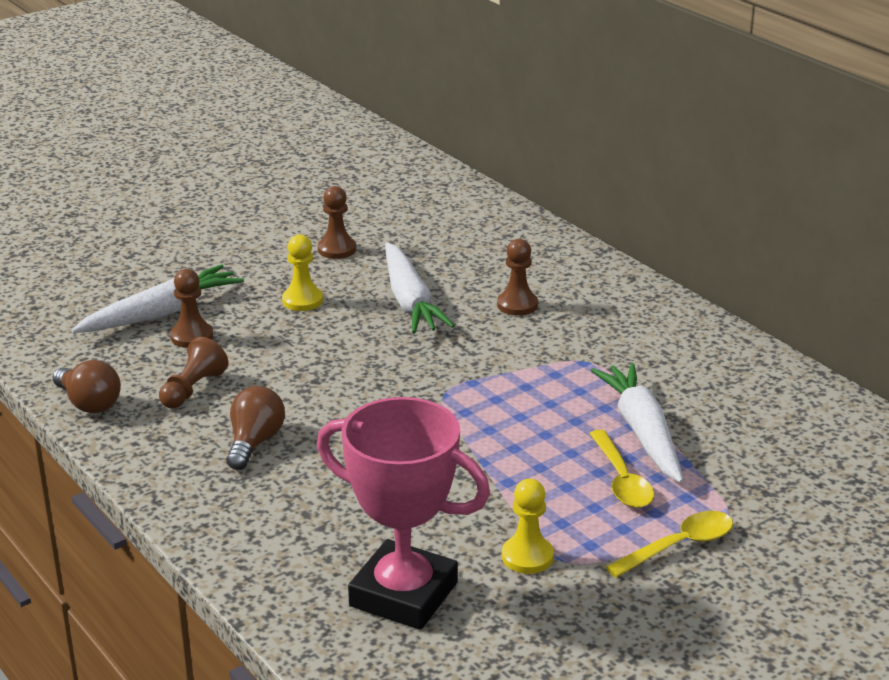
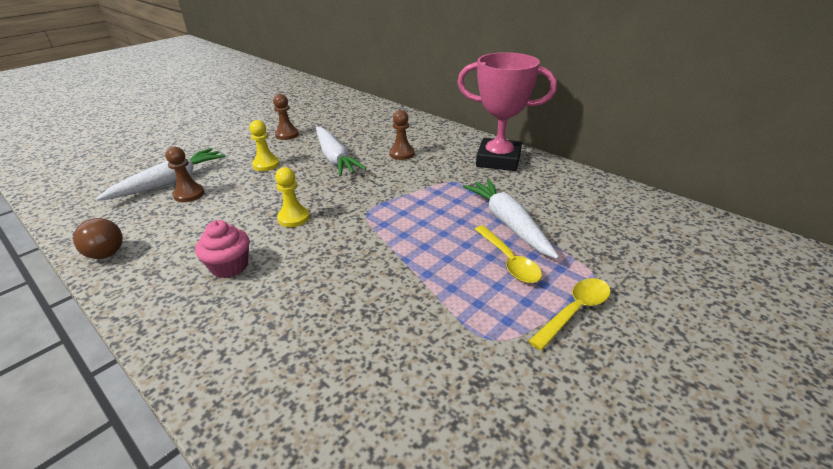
camera: 10 degrees left, 5 degrees up
(193, 389) = (185, 230): brown pawn -> none
(254, 442) = (229, 266): brown light bulb -> pink cupcake
(403, 594) = (363, 399): pink trophy -> pink trophy (498, 160)
(527, 557) = (461, 340): yellow pawn -> yellow pawn (293, 218)

